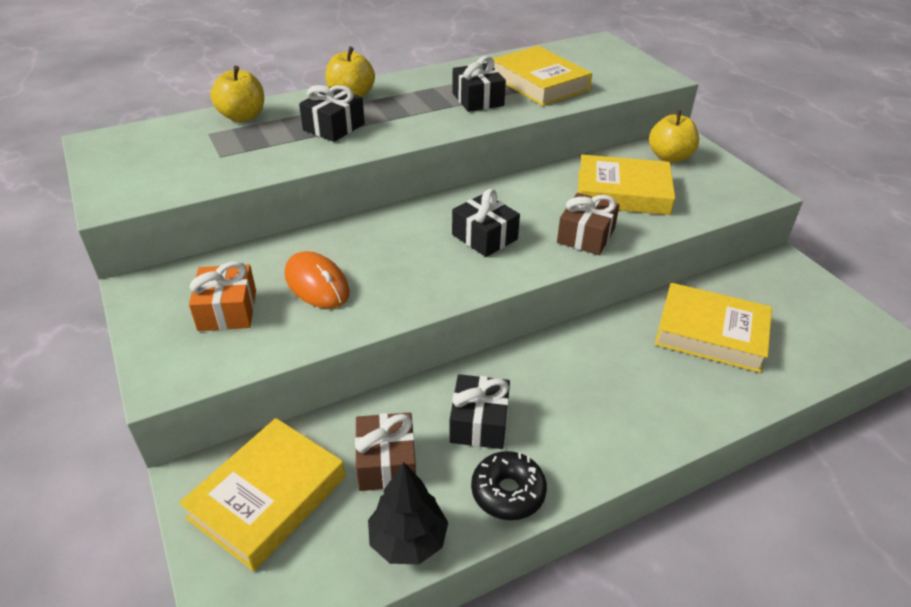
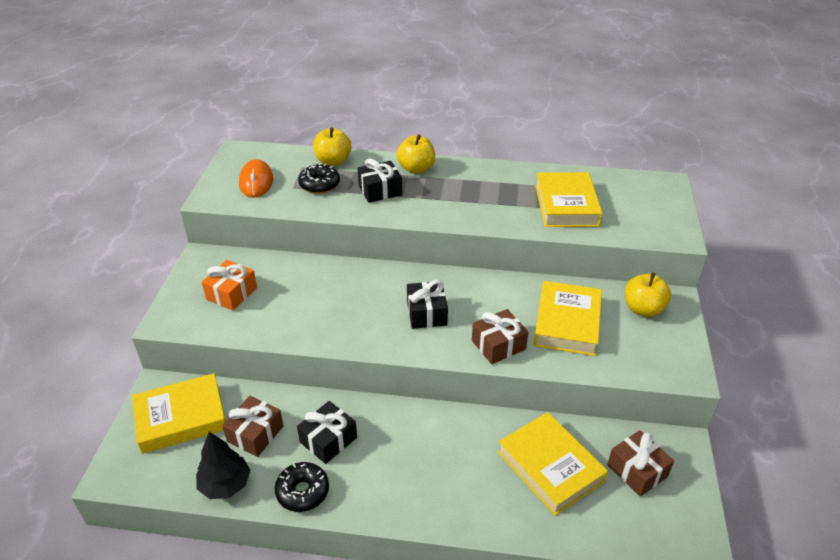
camera: 35 degrees right, 0 degrees up
(252, 143) = (319, 185): none -> black donut
(317, 284) = (293, 299): orange mouse -> orange mouse (256, 181)
(477, 99) = (501, 203): black gift -> none
(622, 192) = (567, 323): yellow book -> yellow book turned 60 degrees clockwise
(777, 300) = (637, 470): none -> brown gift

